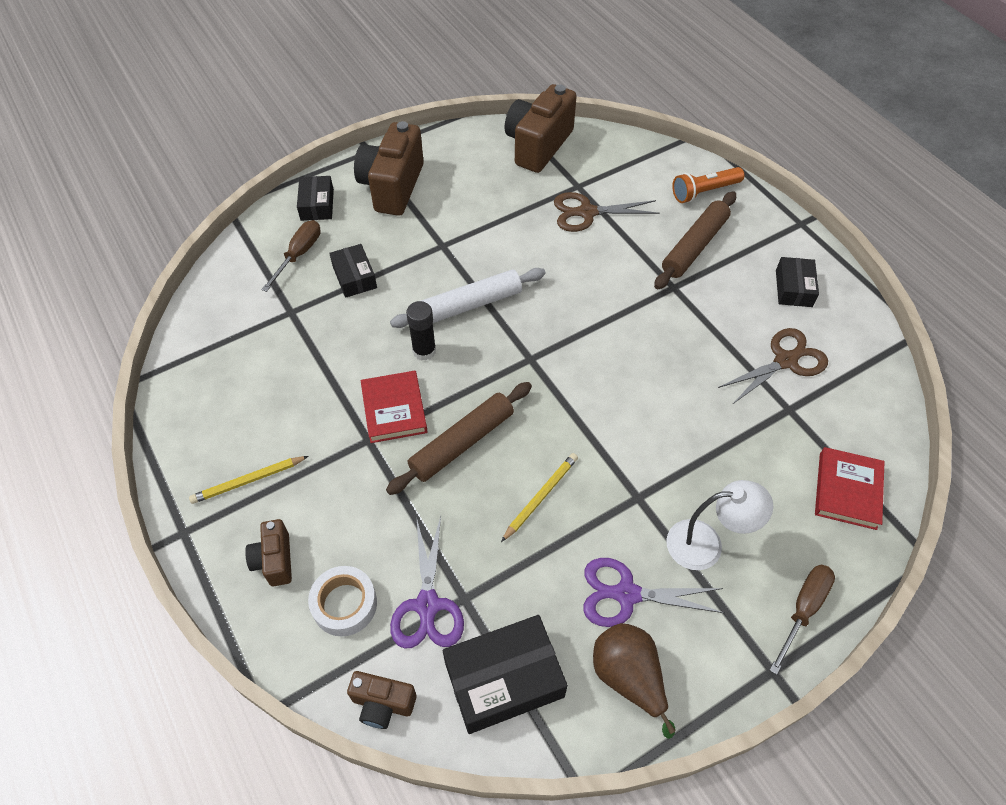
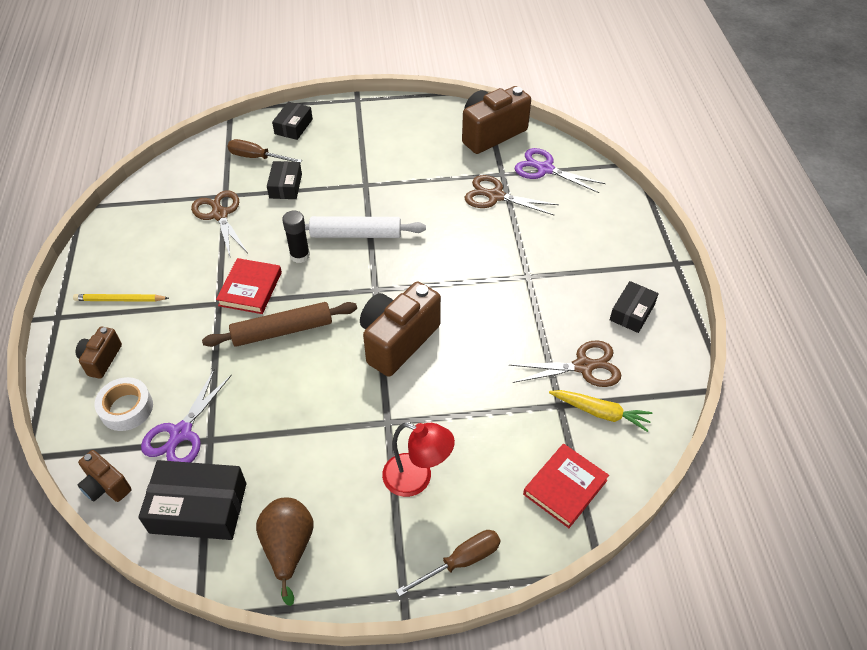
camera: 25 degrees right, 5 degrees down
(299, 255) = (257, 157): brown screwdriver -> brown screwdriver turned 120 degrees counterclockwise
(300, 336) = (219, 215): none -> brown scissors
(392, 187) = (357, 130): brown camera -> brown camera (398, 340)
(540, 497) = (313, 392): yellow pencil -> none
(626, 594) = (329, 488): purple scissors -> purple scissors (545, 169)
(694, 246) = (567, 251): brown rolling pin -> none
(704, 192) = (606, 211): orange flashlight -> none
(706, 544) = (417, 479): white lamp -> red lamp
(830, 401) = (600, 413): none -> yellow carrot

